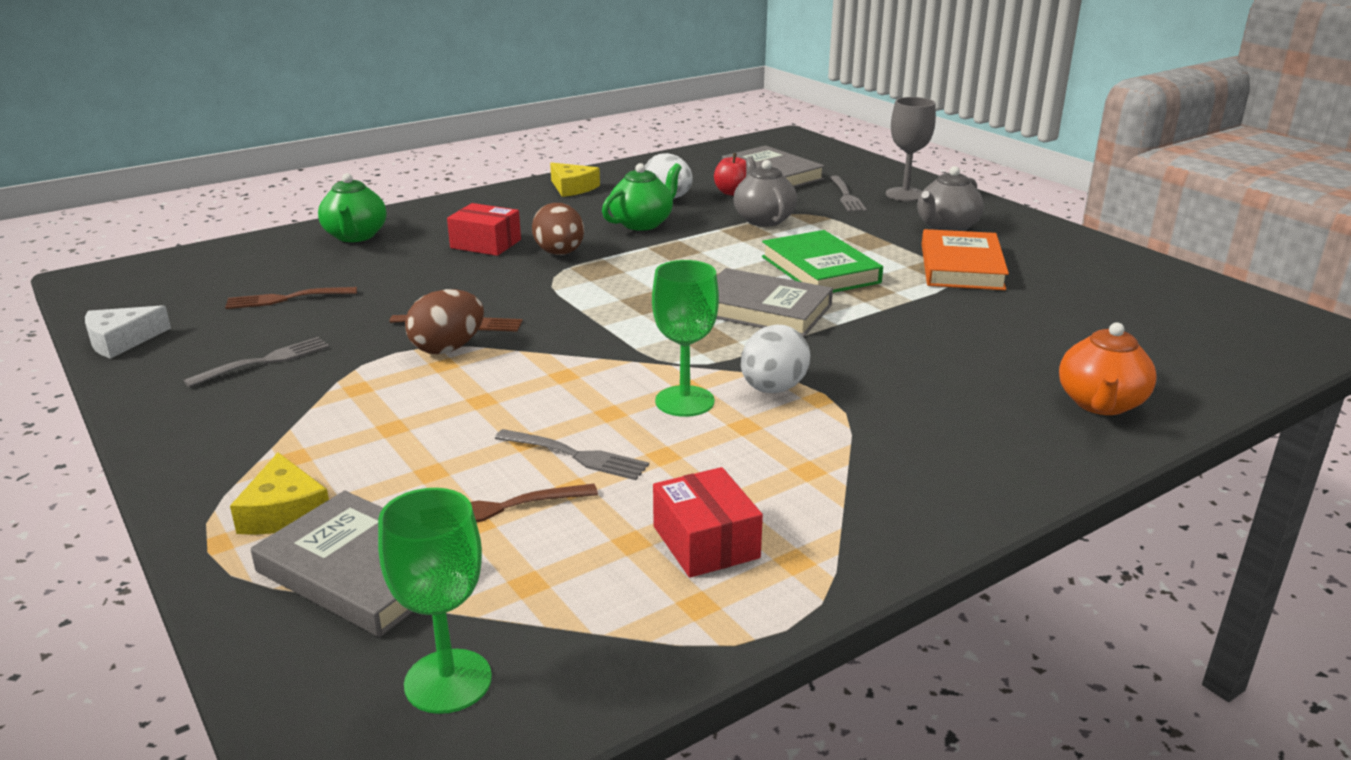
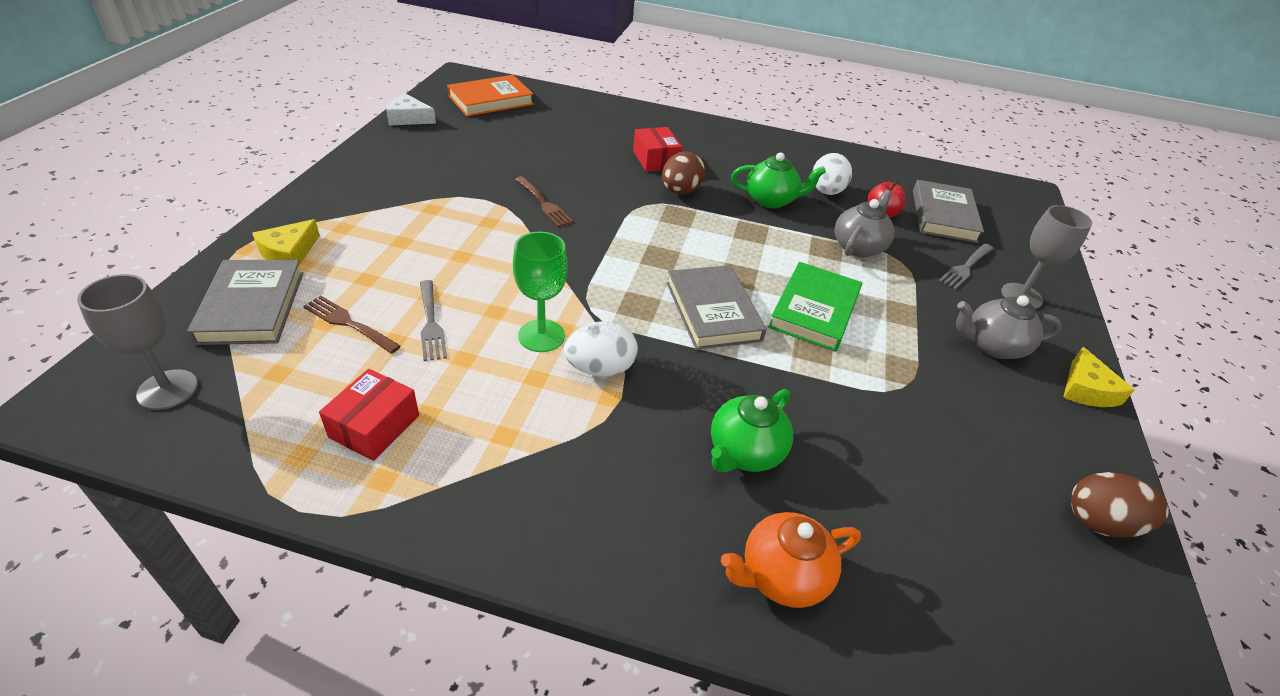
camera: 45 degrees right, 15 degrees up
(265, 361) = (431, 166): grey fork -> none
(286, 299) = (505, 136): brown fork -> none
(355, 236) = (605, 116): green teapot -> green teapot (744, 452)
(448, 348) = (509, 214): brown egg -> brown egg (1100, 522)
(448, 681) = (167, 390): green goblet -> grey goblet
(572, 188) = (782, 149): yellow cheese -> yellow cheese (1086, 389)
(961, 266) = (930, 384): orange book -> orange book (490, 100)

